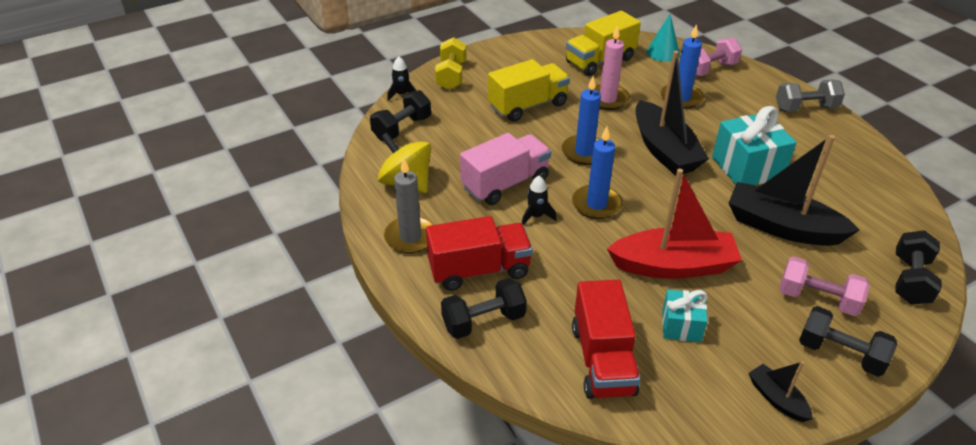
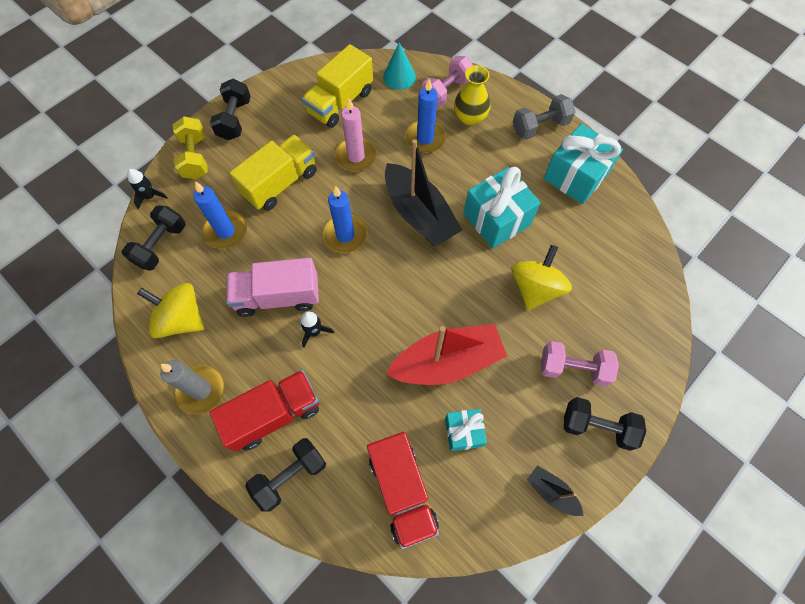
camera: 15 degrees left, 25 degrees up
(505, 184) = (278, 296): pink truck -> pink truck turned 135 degrees counterclockwise
(596, 204) = (367, 302): blue candle -> blue candle (226, 231)
(730, 90) = (470, 117): none -> yellow vase
(782, 227) = (535, 288): black boat -> yellow spinning top
(840, 150) = (575, 176): none -> turquoise gift
(910, 280) = (646, 325): black dumbbell -> black dumbbell (235, 119)

